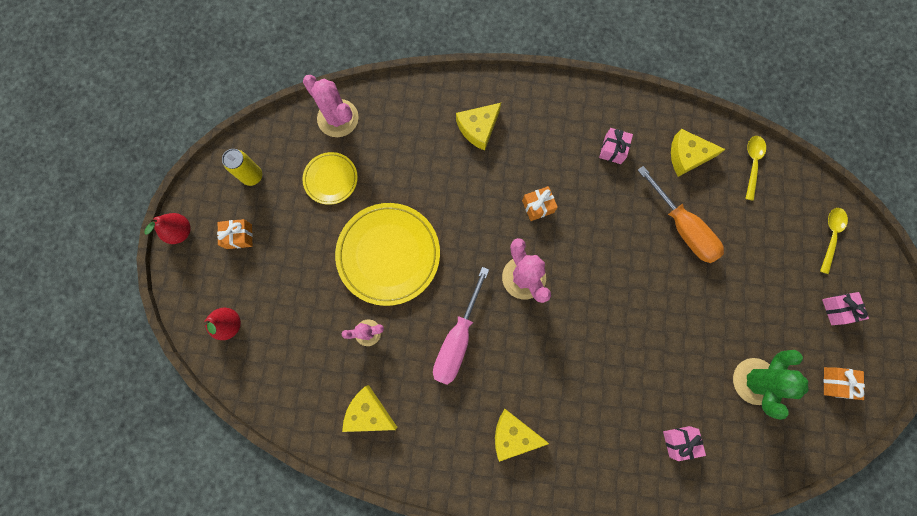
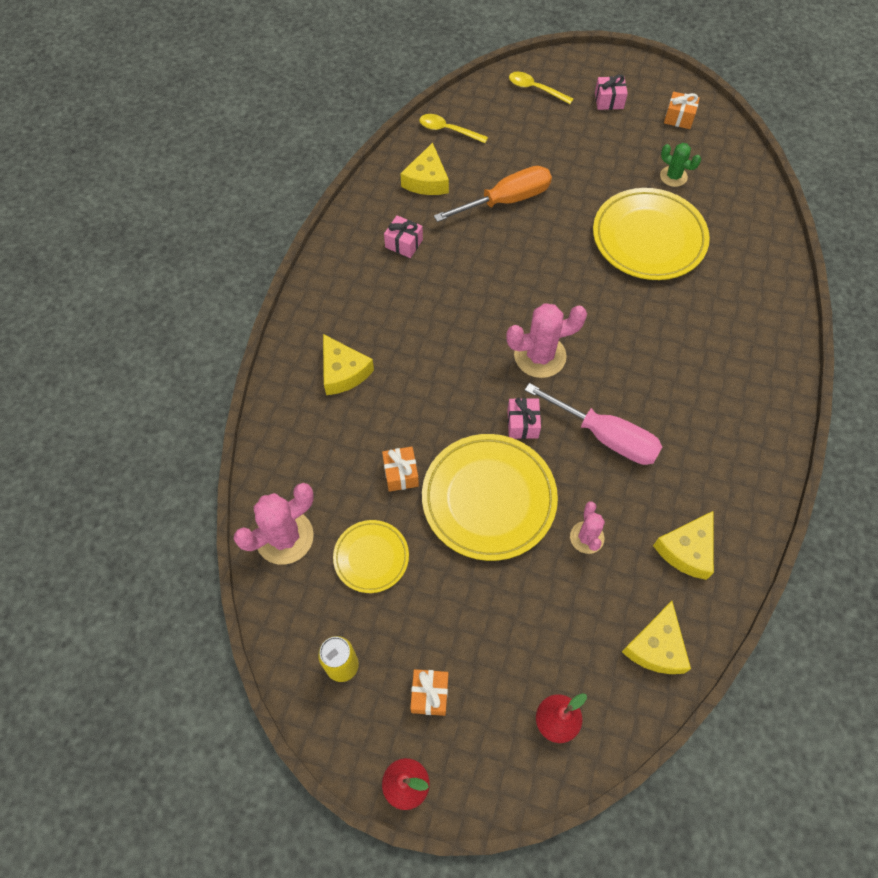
camera: 80 degrees left, 15 degrees down
(513, 435) = (719, 396): yellow cheese -> yellow cheese (656, 646)
(538, 206) = (456, 327): orange gift -> orange gift (401, 474)
(672, 361) = (648, 238): none -> yellow plate
(679, 441) = (730, 248): pink gift -> pink gift (522, 424)
(755, 381) = (673, 176): green cactus -> green cactus, size x0.59

